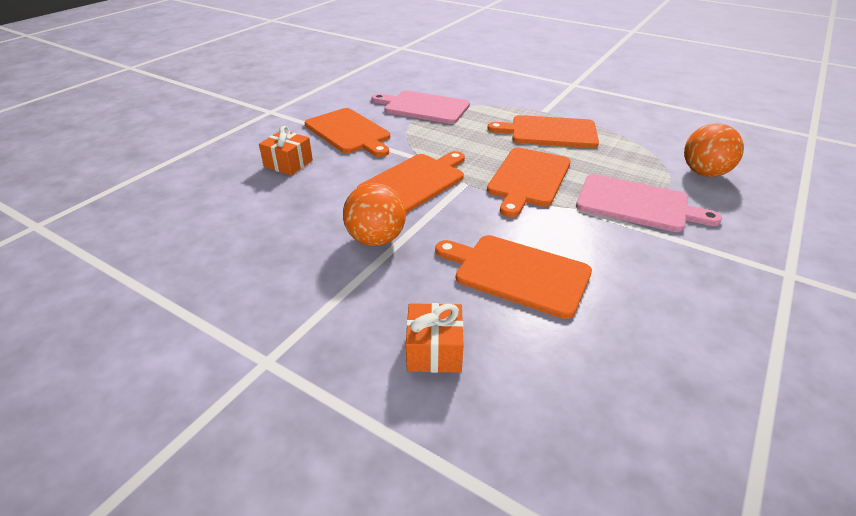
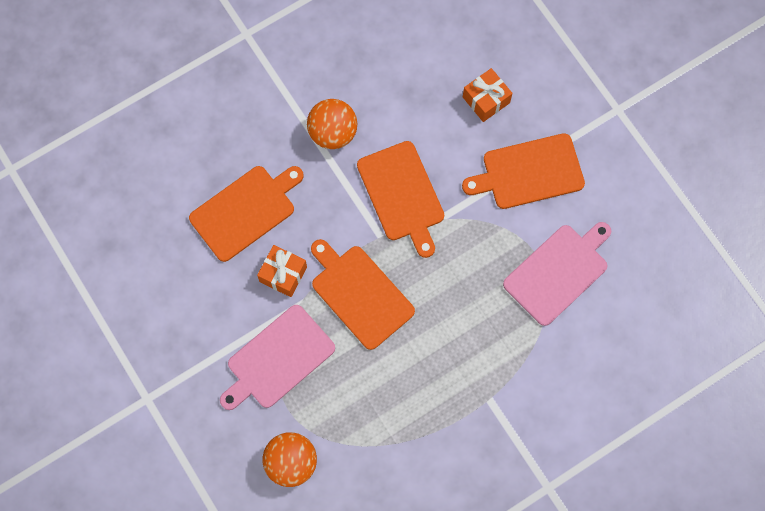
camera: 115 degrees right, 35 degrees up
(434, 351) = (206, 125): orange gift -> orange gift (283, 274)
(549, 132) = (437, 371): orange cutting board -> none

